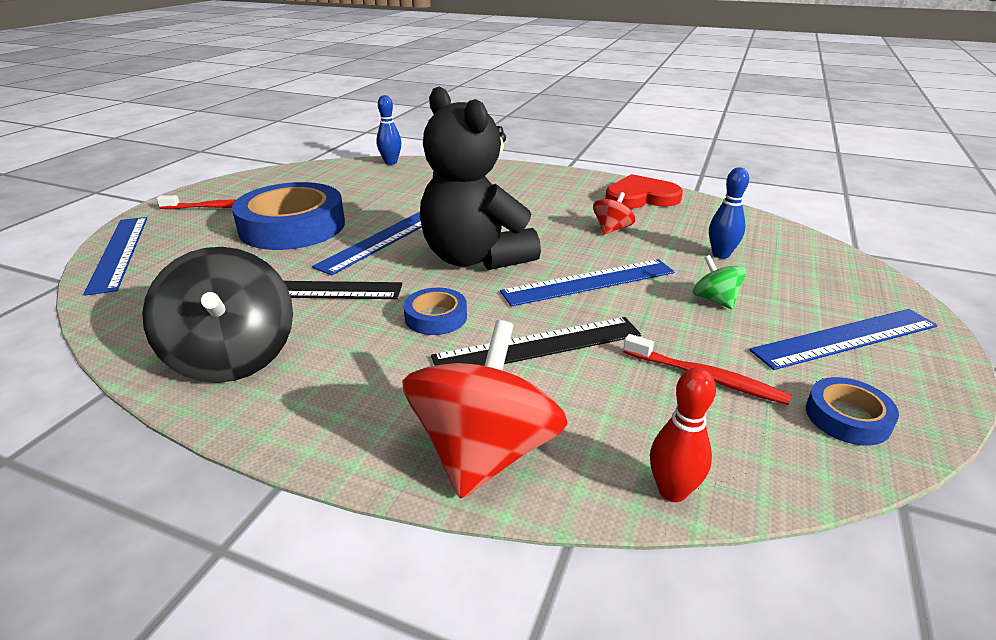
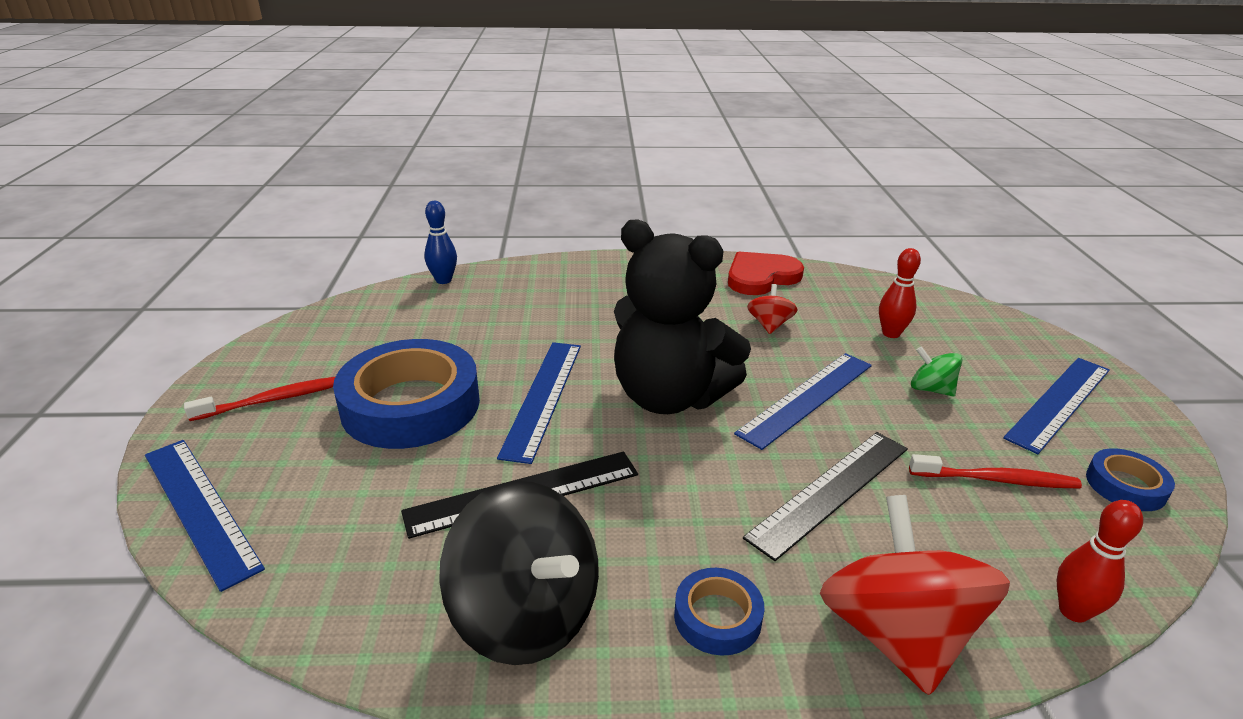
camera: 25 degrees left, 0 degrees up
(436, 317) = (700, 486): blue tape -> blue tape (717, 617)
(721, 254) = (891, 333): blue bowling pin -> red bowling pin

